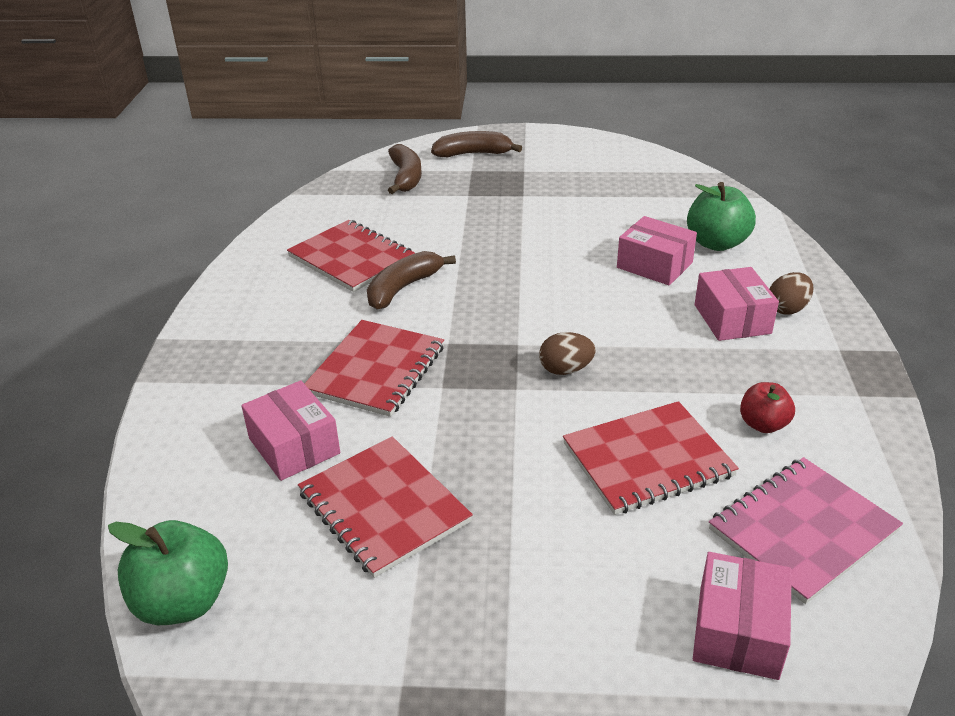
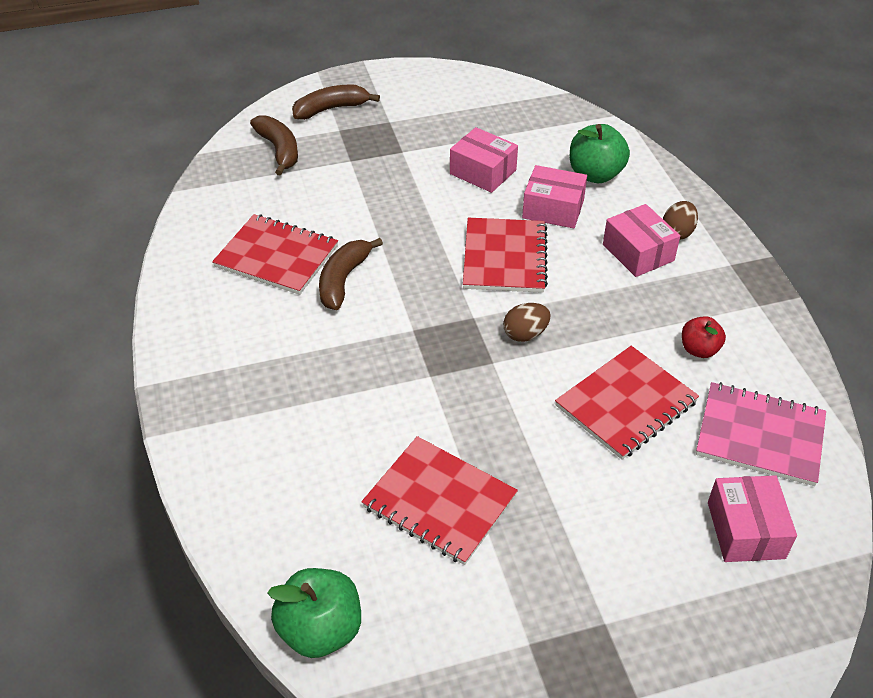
camera: 20 degrees left, 10 degrees up
(294, 446) = (333, 465): pink box -> pink box (483, 172)
(376, 370) = (364, 372): red notebook -> red notebook (504, 257)
(802, 530) = (760, 435): pink notebook -> pink notebook turned 75 degrees clockwise

